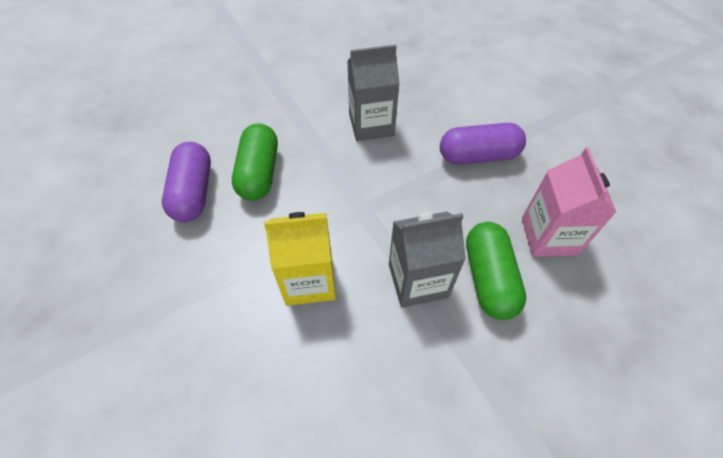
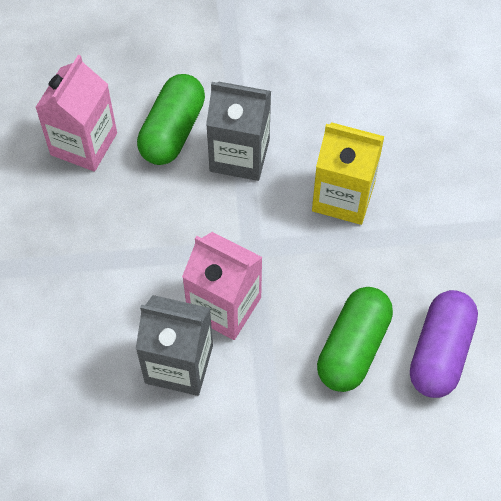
camera: 155 degrees left, 5 degrees up
(362, 165) = (224, 306): none -> pink carton
(478, 156) = (80, 260): purple capsule -> none

